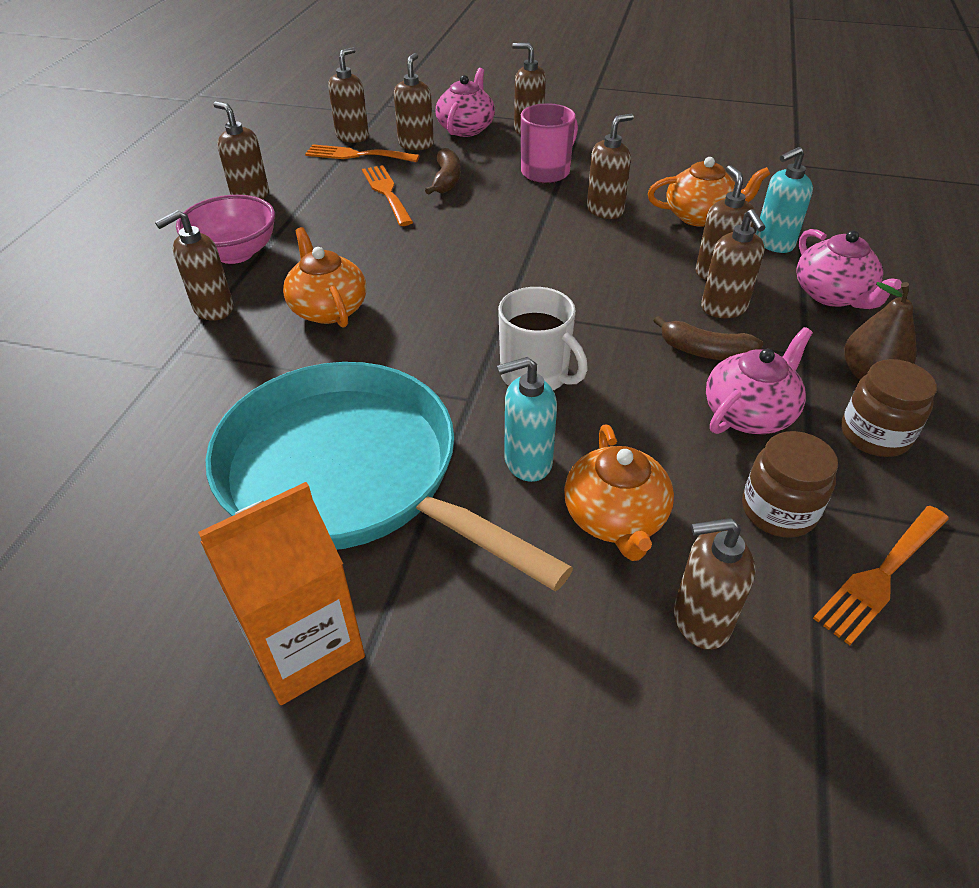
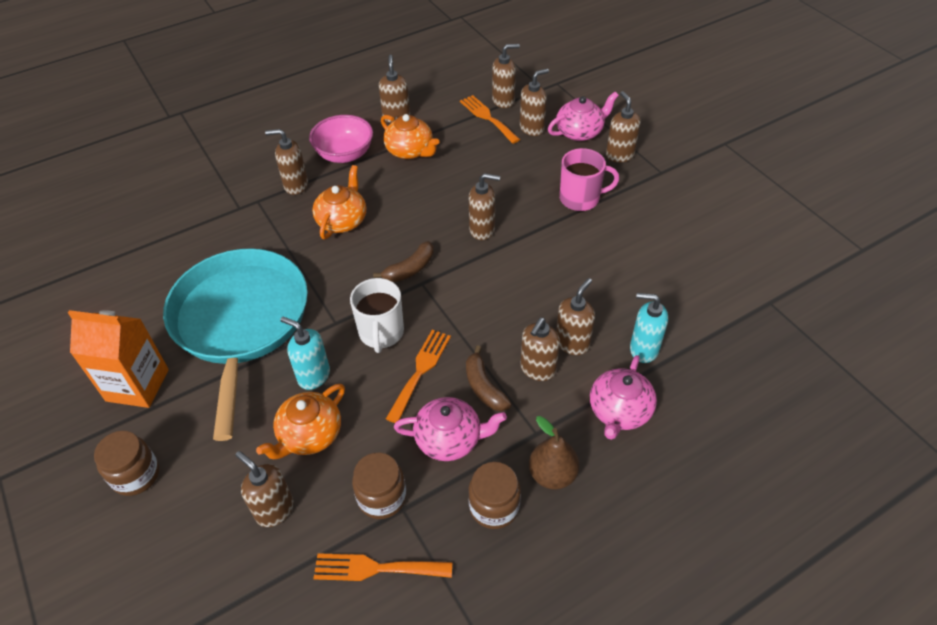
camera: 45 degrees right, 5 degrees up
(386, 192) = (467, 157): orange fork -> orange fork (420, 371)
(446, 180) = (512, 168): brown banana -> brown banana (410, 269)
(471, 748) = (136, 475): none -> brown jar
(605, 210) = (573, 252): brown soap dispenser -> brown soap dispenser (482, 230)
(700, 216) = (627, 297): orange teapot -> orange teapot (410, 151)

